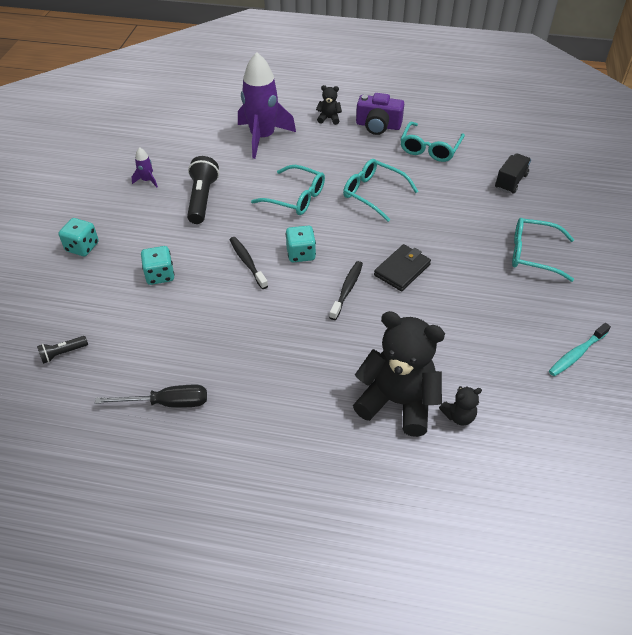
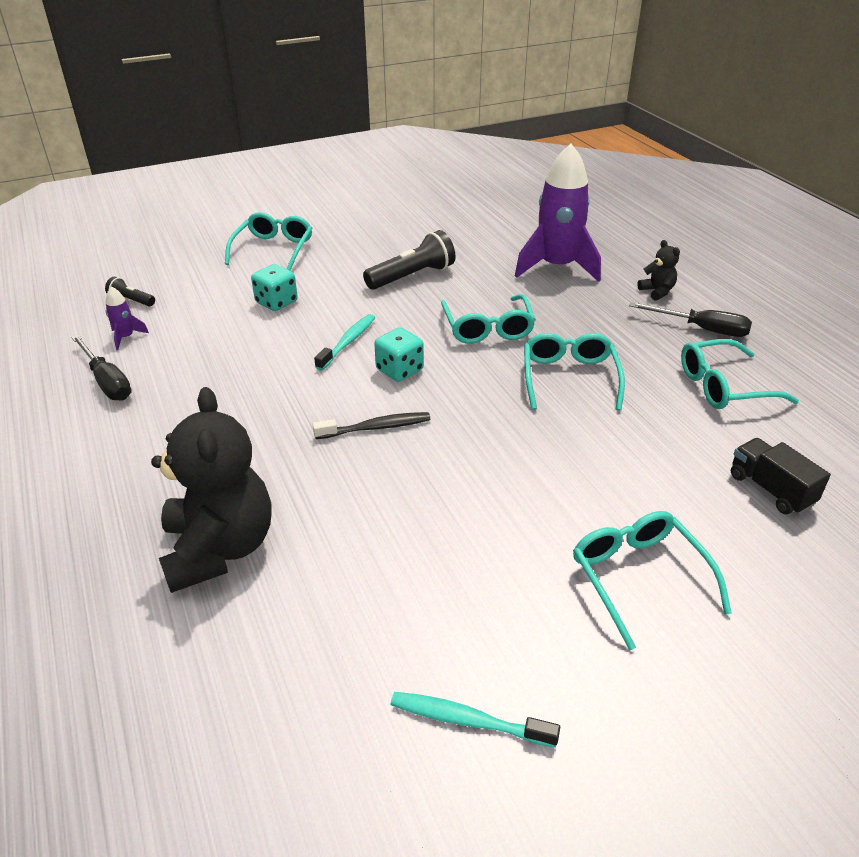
camera: 55 degrees right, 10 degrees down
(82, 247) = (273, 250): turquoise dice -> turquoise glasses
(147, 180) = (401, 238): purple rocket -> purple rocket (126, 337)
(247, 262) = (348, 342): black toothbrush -> turquoise toothbrush
(378, 126) = (702, 329): purple camera -> black screwdriver
(402, 270) = (458, 458): black wallet -> none
(458, 416) = (234, 620): black teddy bear -> none
(511, 181) = (770, 489): black truck -> black truck turned 120 degrees counterclockwise

